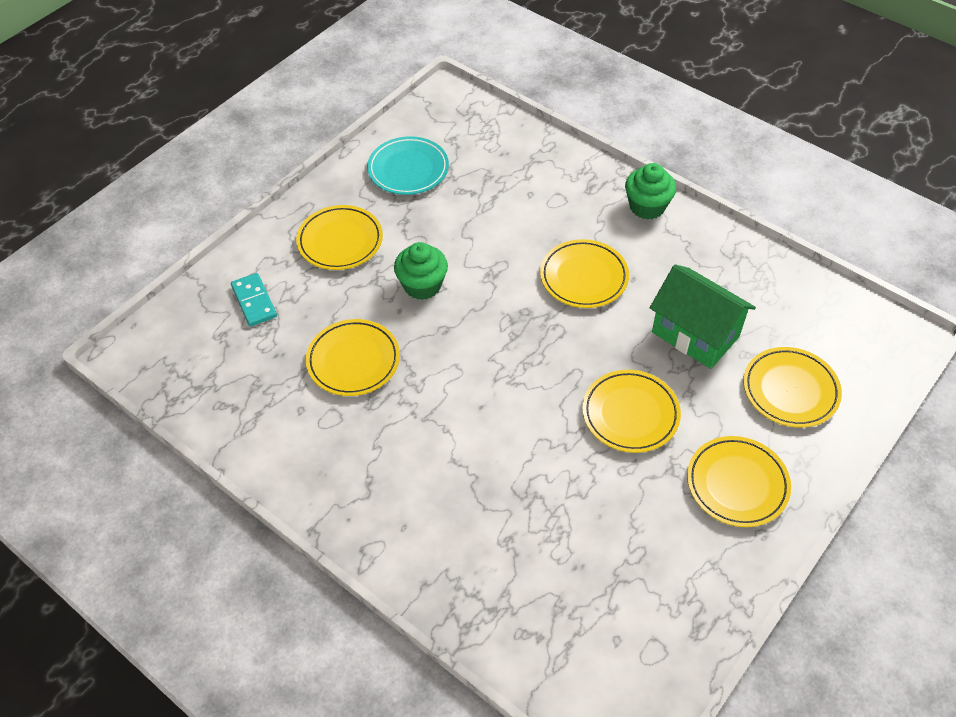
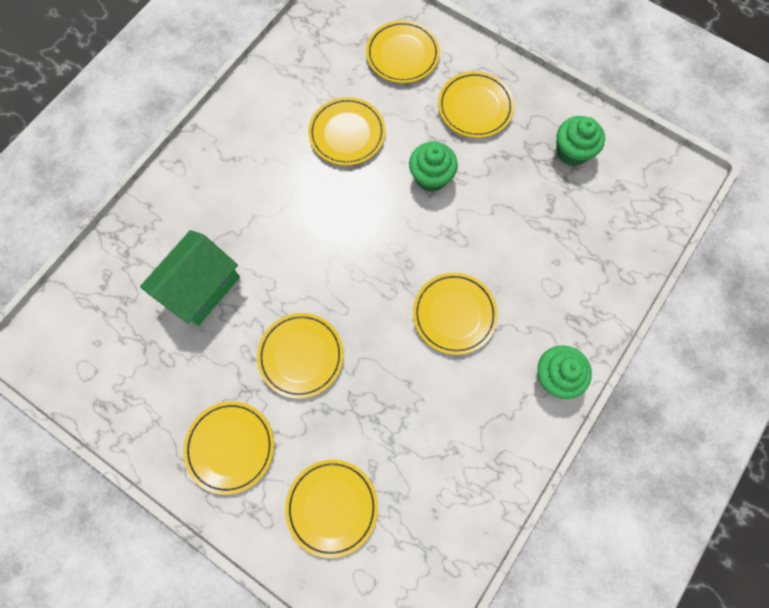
camera: 85 degrees right, 20 degrees up
(254, 301) = (402, 55): turquoise domino -> yellow plate
(408, 169) = (572, 152): turquoise plate -> green cupcake
(695, 334) = (393, 418): green house -> green house (202, 288)

